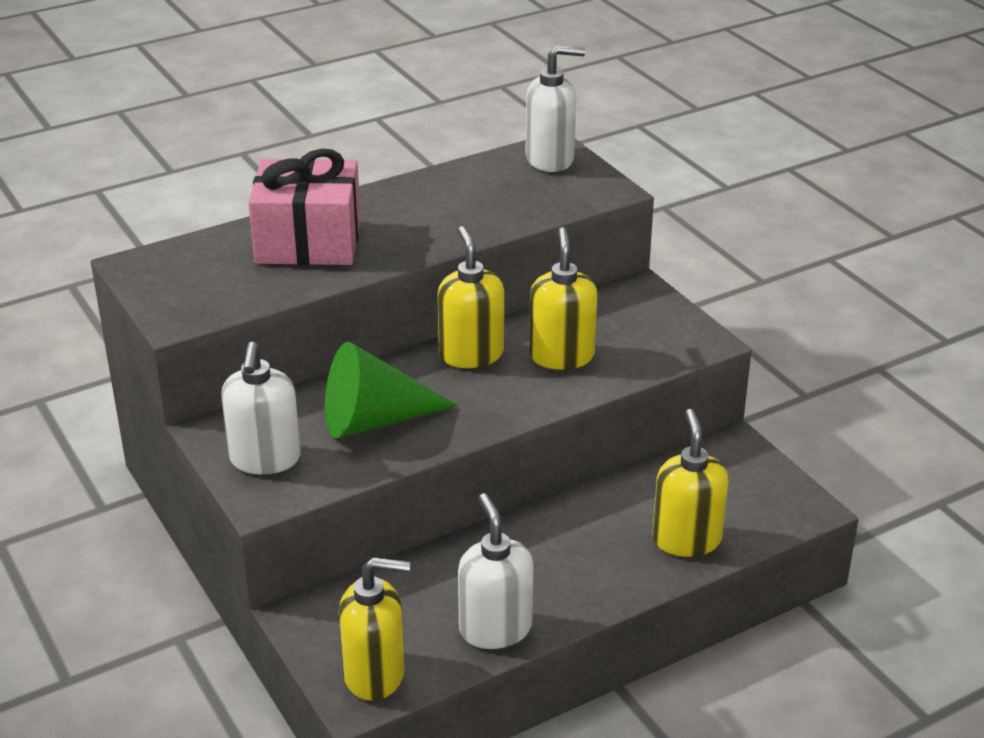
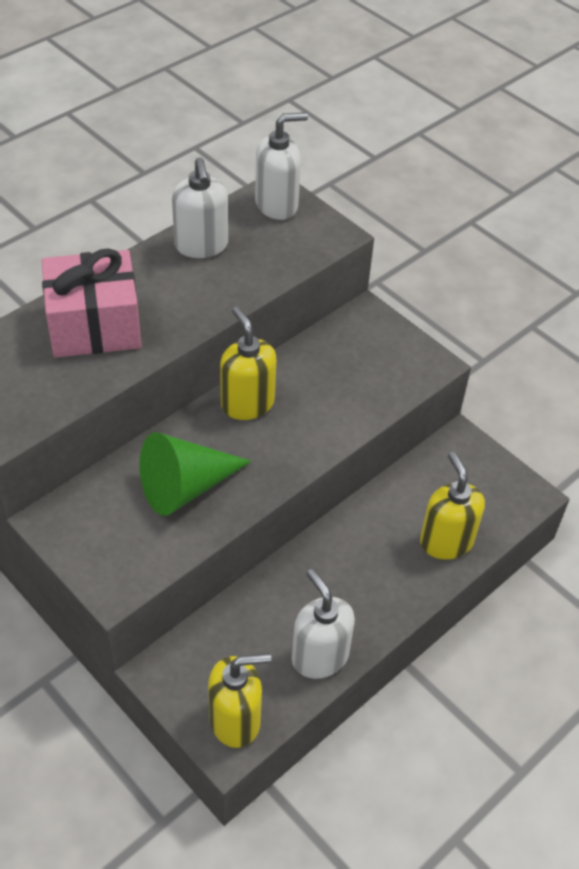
camera: 15 degrees left, 15 degrees up
(265, 459) = (104, 544): white soap dispenser -> white soap dispenser (201, 246)
(561, 356) = (322, 395): yellow soap dispenser -> none

